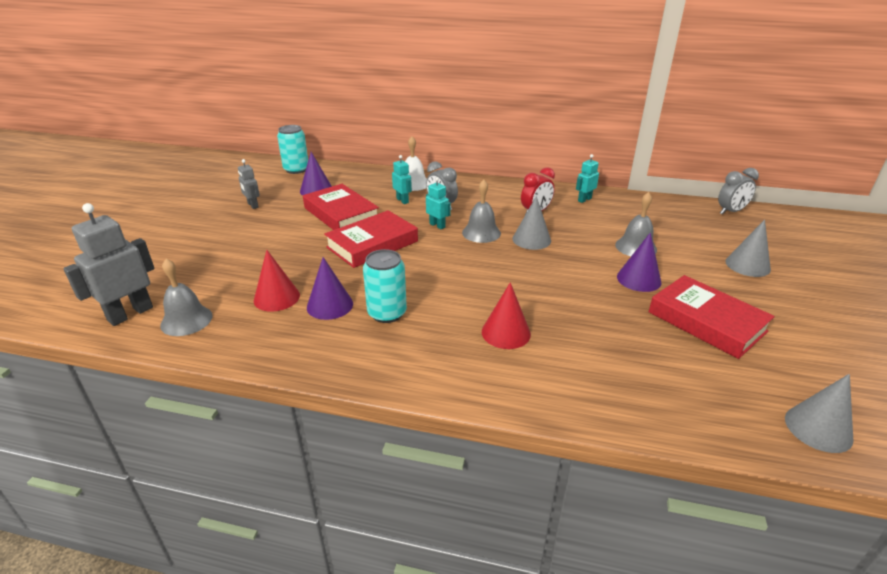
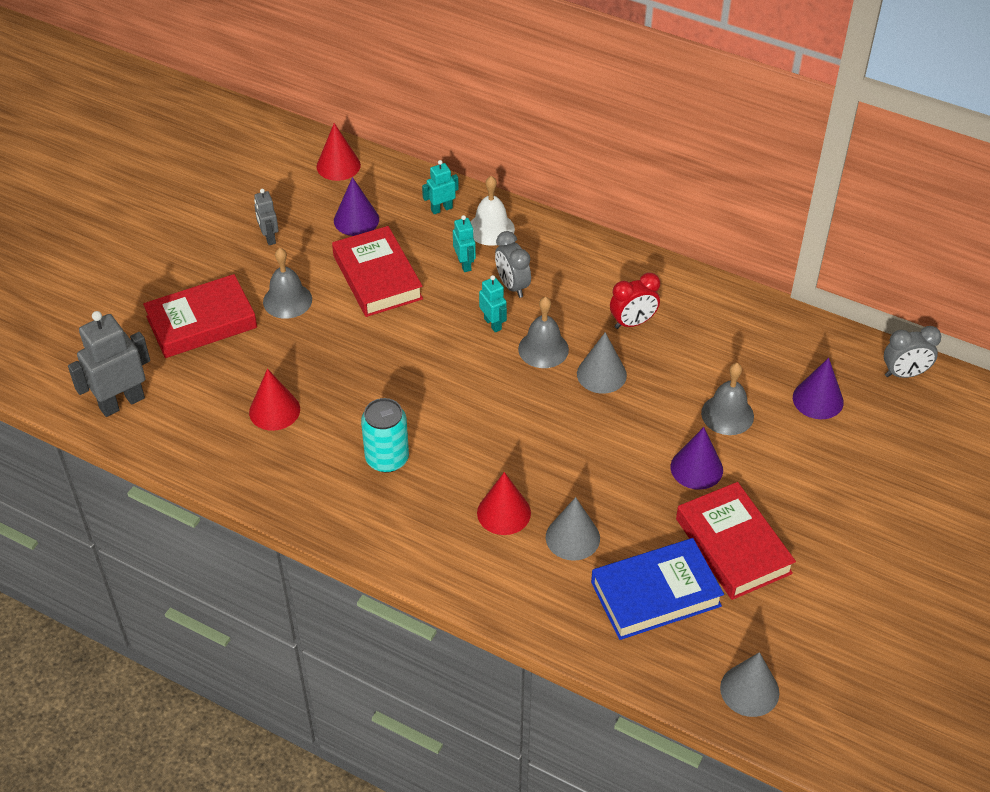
camera: 15 degrees right, 15 degrees up
(186, 320) = (178, 424): grey bell -> grey bell (287, 300)
(296, 169) = (338, 165): turquoise can -> red cone
(330, 305) = (329, 434): purple cone -> purple cone (818, 399)
(372, 244) = (401, 344): red book -> red book (201, 322)
(584, 199) = (713, 309): turquoise robot -> turquoise robot (441, 209)
(673, 367) = (655, 594): none -> blue book
(747, 265) = (848, 474): grey cone -> grey cone (572, 537)

